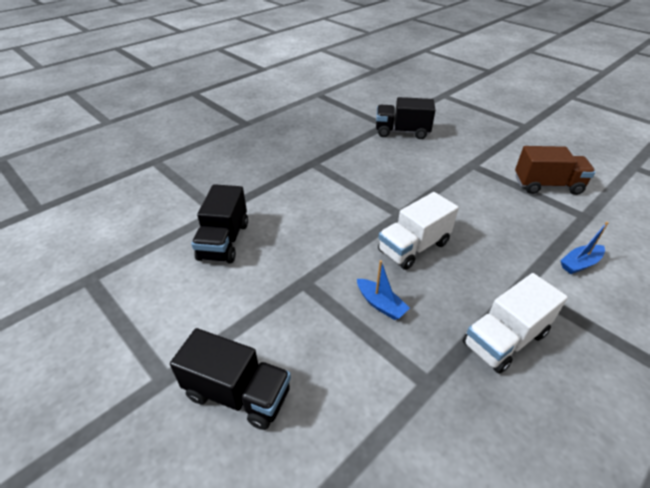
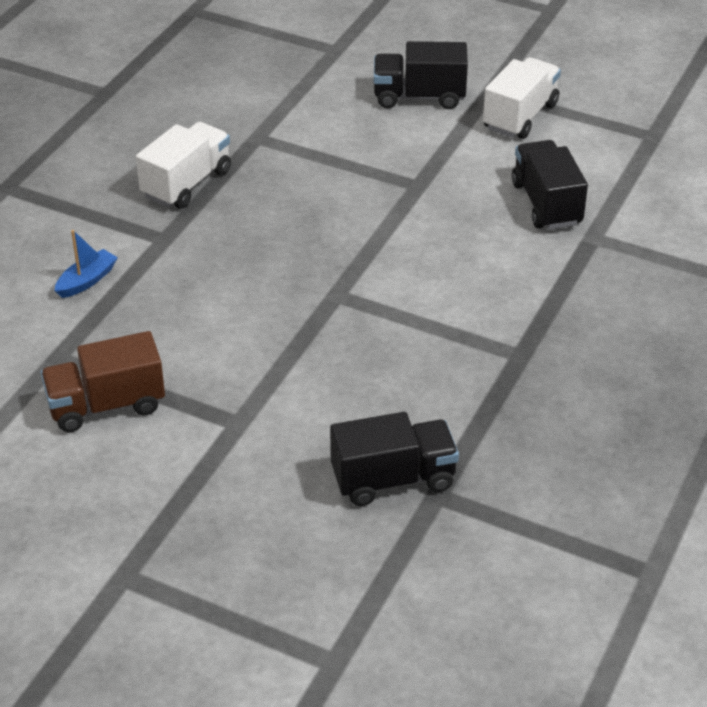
camera: 160 degrees right, 0 degrees up
(380, 304) = (322, 184): blue boat -> none
(413, 247) = (303, 252): white truck -> white truck (520, 116)

